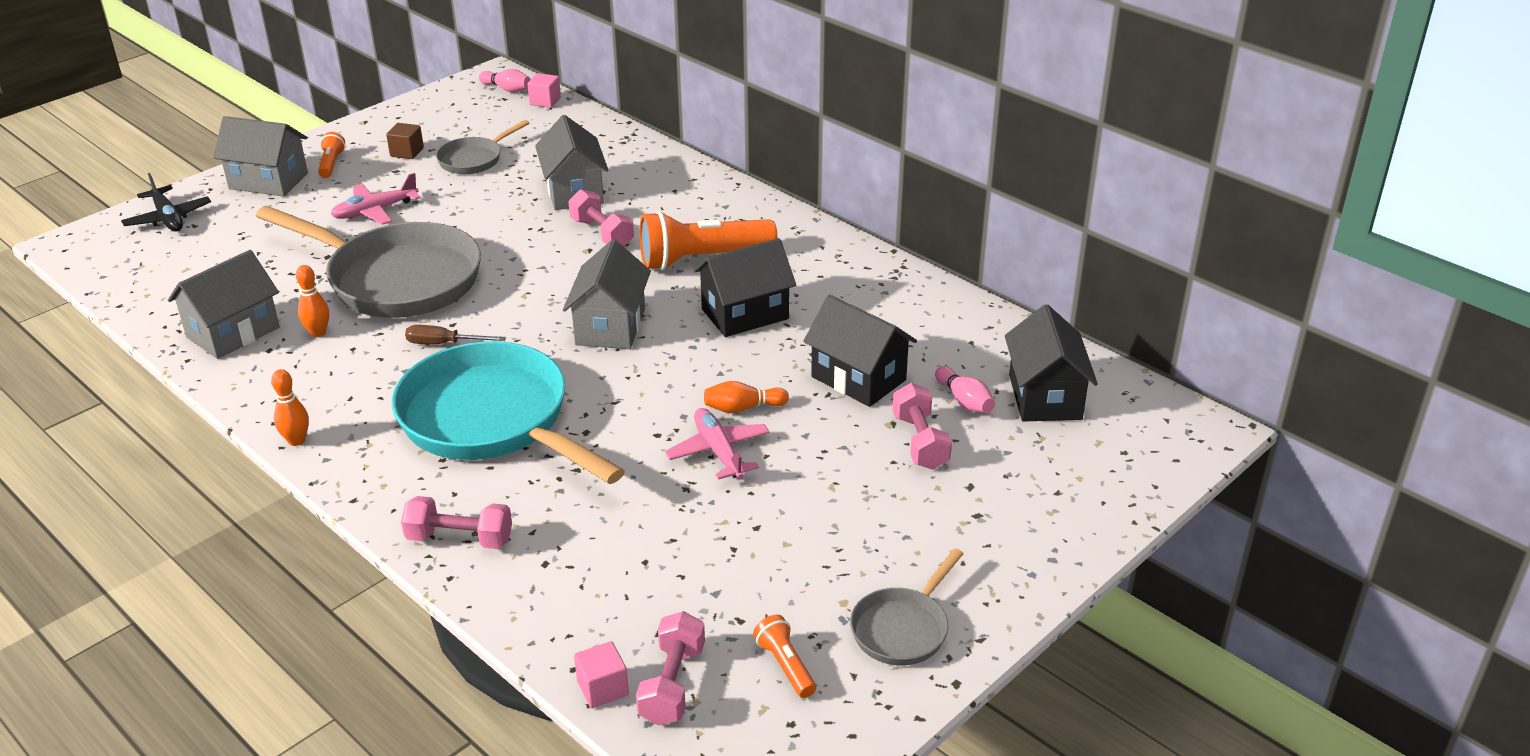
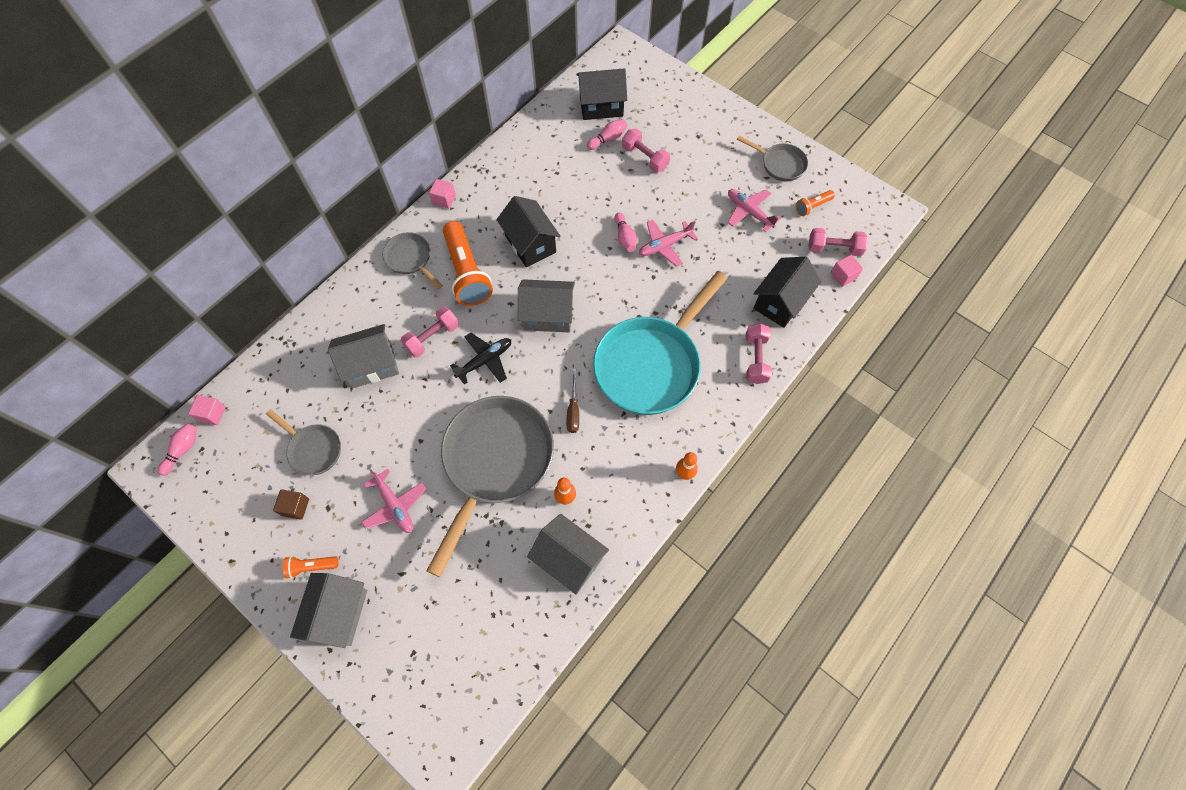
camera: 95 degrees left, 30 degrees up
(168, 218) = (401, 682): black plane -> black plane (485, 360)
(735, 215) = (410, 259): none -> grey pan
(743, 408) = (625, 237): orange bowling pin -> pink bowling pin
(781, 567) = (749, 212): none -> pink plane
(838, 240) = (444, 199): none -> pink cube
(858, 378) = (592, 185): black house -> black house (780, 302)
(920, 442) = (645, 158): pink dumbbell -> pink dumbbell turned 60 degrees clockwise

